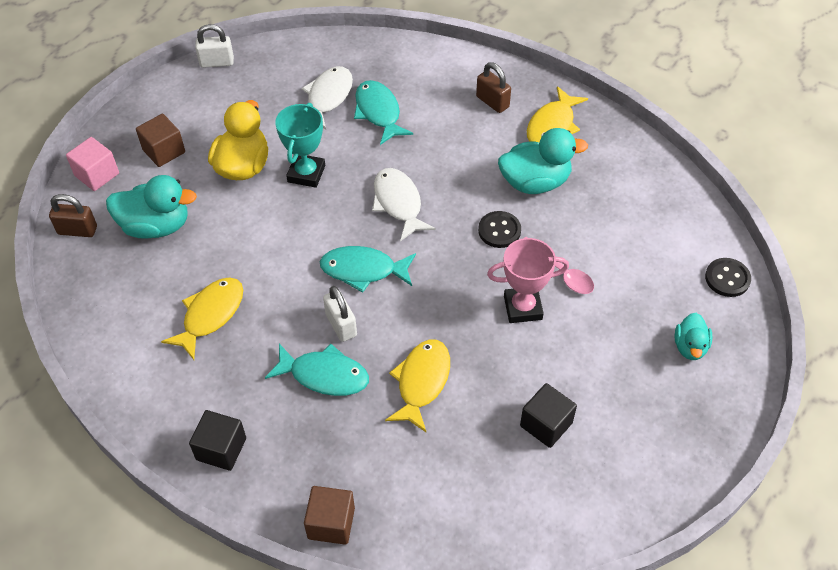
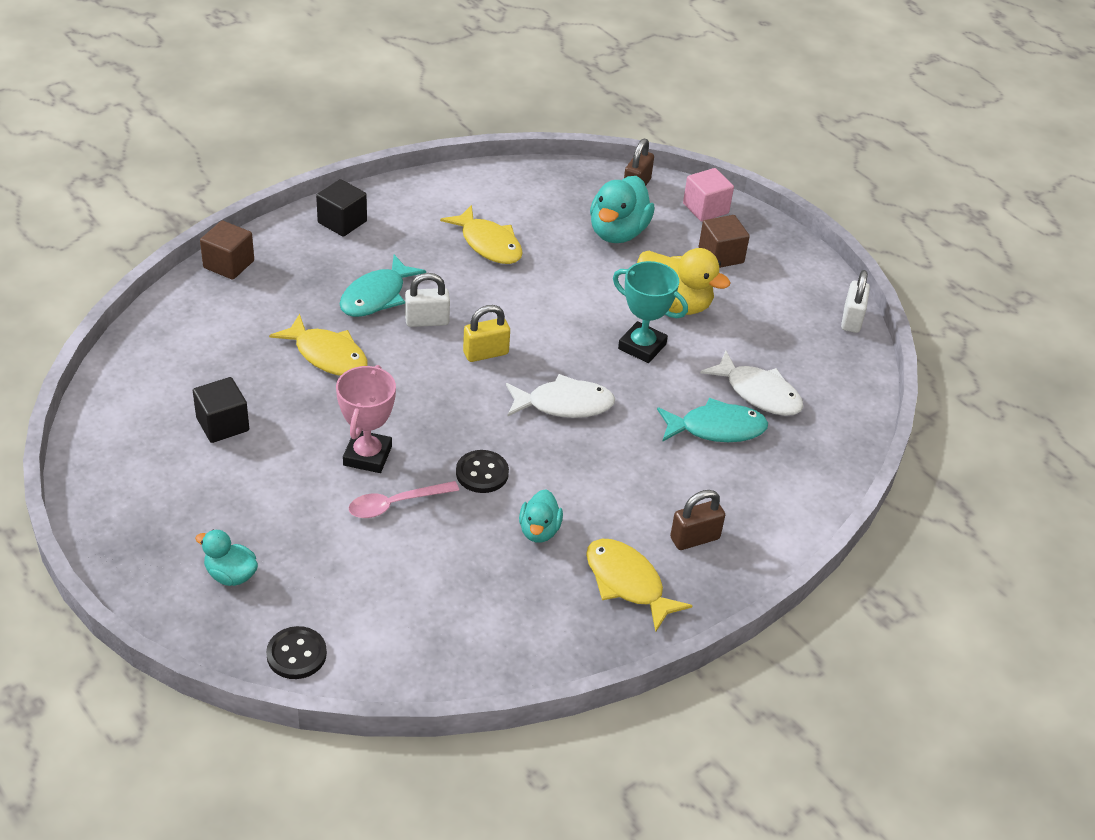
camera: 105 degrees right, 10 degrees down
(363, 270) = (485, 353): turquoise fish -> yellow padlock
(535, 182) = (539, 530): turquoise duck -> turquoise duck, size x0.58

